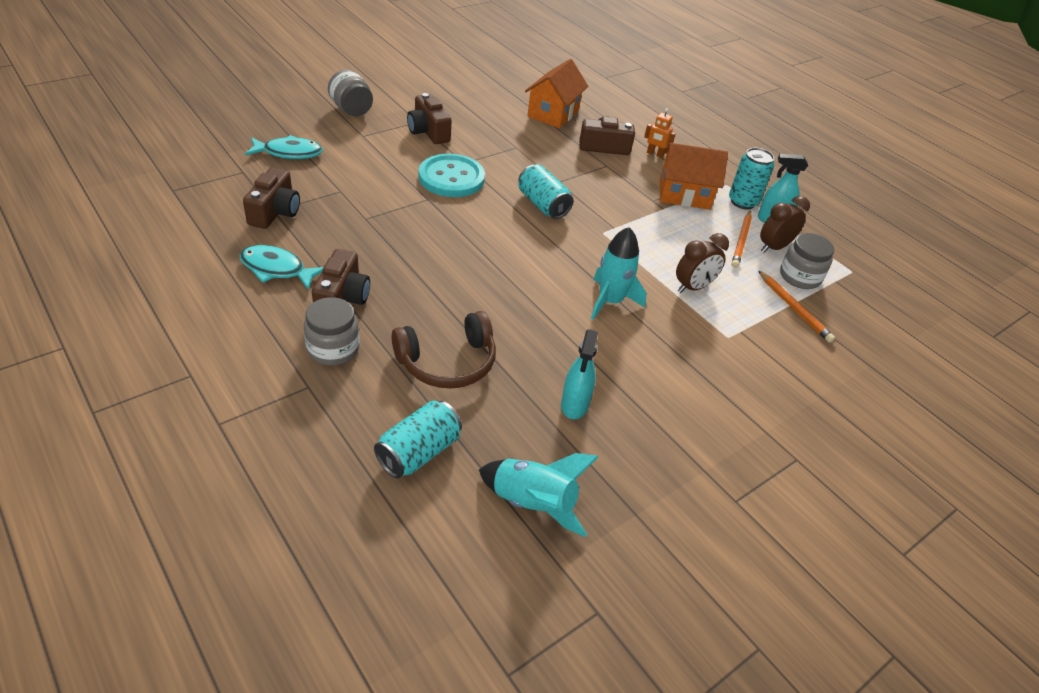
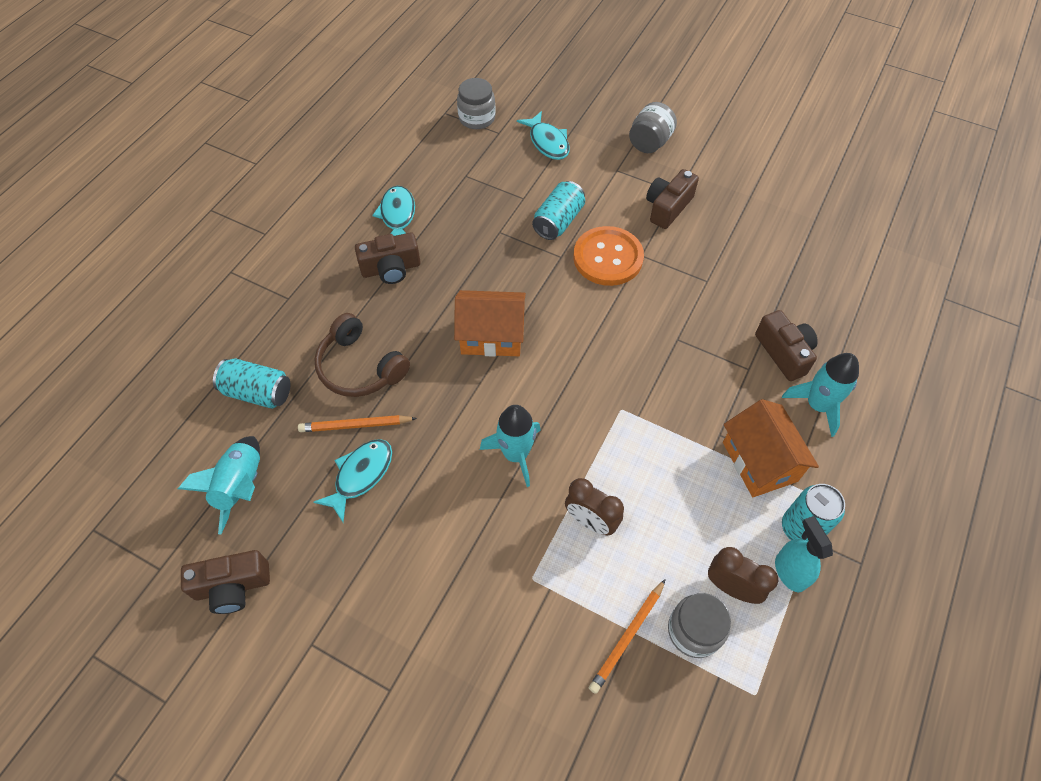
camera: 70 degrees right, 15 degrees up
(275, 212) = (464, 177): brown camera -> brown camera (232, 586)
(333, 349) = (333, 292): grey jar -> grey jar (477, 118)
(451, 178) = (608, 258): turquoise button -> orange button
(542, 205) = (626, 342): turquoise can -> turquoise can (558, 221)
(553, 113) = (805, 284): orange house -> orange house (491, 336)
(574, 405) = (360, 475): turquoise spray bottle -> turquoise fish
(655, 154) = (817, 405): orange robot -> turquoise rocket
(741, 241) = (715, 547): orange pencil -> orange pencil (355, 425)

